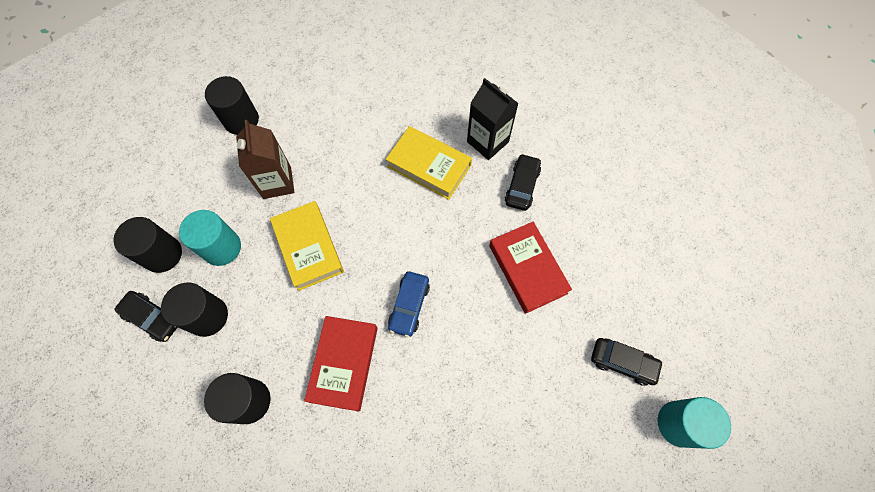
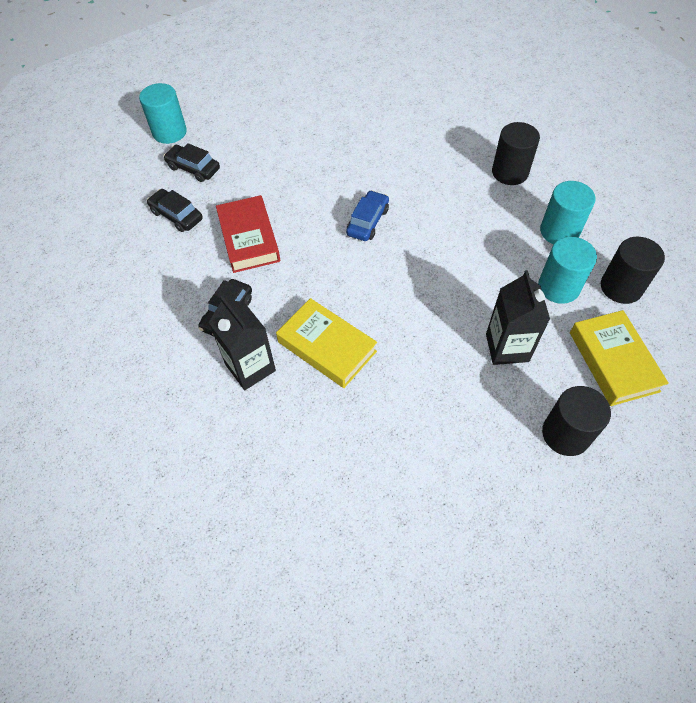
camera: 170 degrees left, 10 degrees down
(152, 318) = (613, 235): black car -> black car (176, 215)
(208, 316) = (559, 231): black cylinder -> turquoise cylinder
(277, 182) = (507, 347): brown carton -> black carton
(308, 248) = (465, 278): yellow book -> yellow book (613, 361)
(344, 364) = (429, 188): red book -> none

